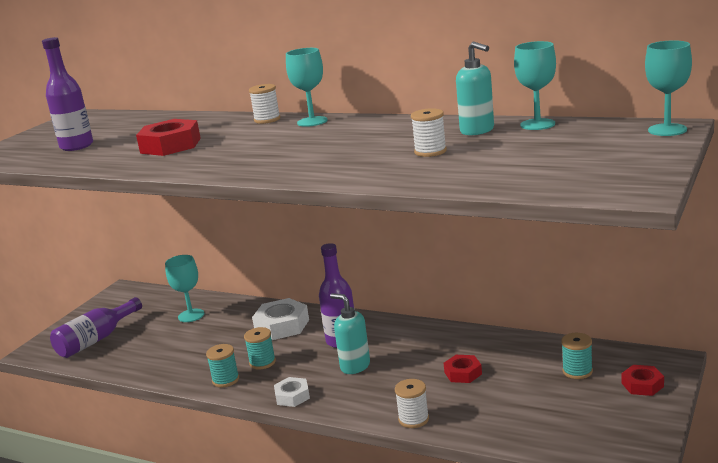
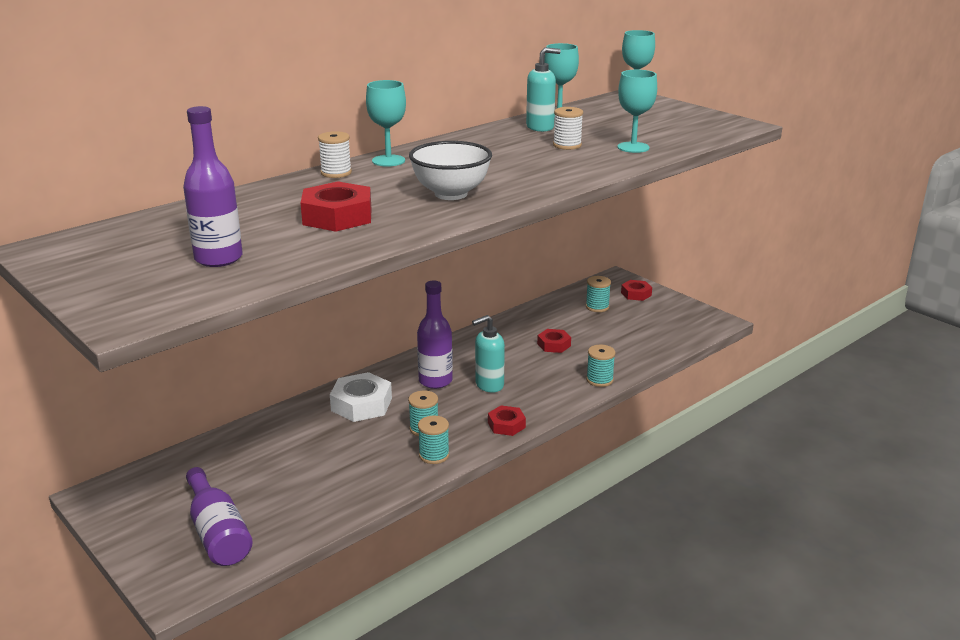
camera: 70 degrees left, 5 degrees up
(191, 315) = (255, 454): turquoise goblet -> turquoise goblet (633, 147)
(245, 156) = (451, 194): none -> white bowl
(292, 396) = (506, 425): white nut -> red nut
(413, 419) = (599, 380): white spool -> turquoise spool

